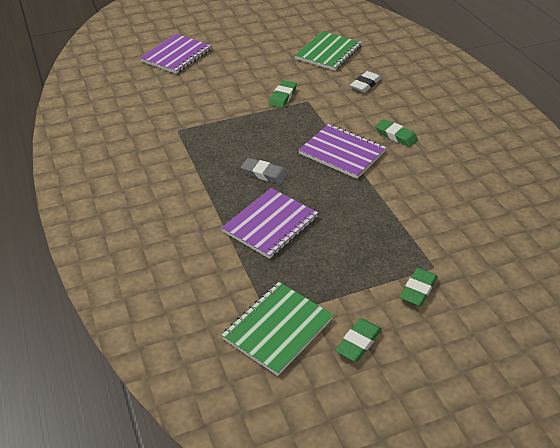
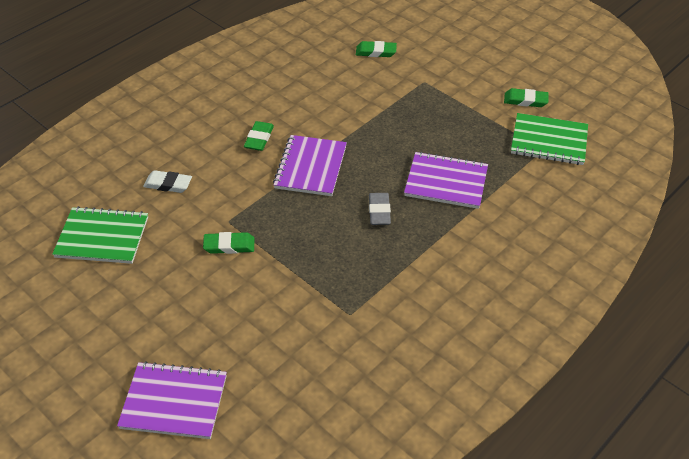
camera: 115 degrees left, 5 degrees up
(418, 289) = (453, 84): green eraser -> green eraser (376, 52)

